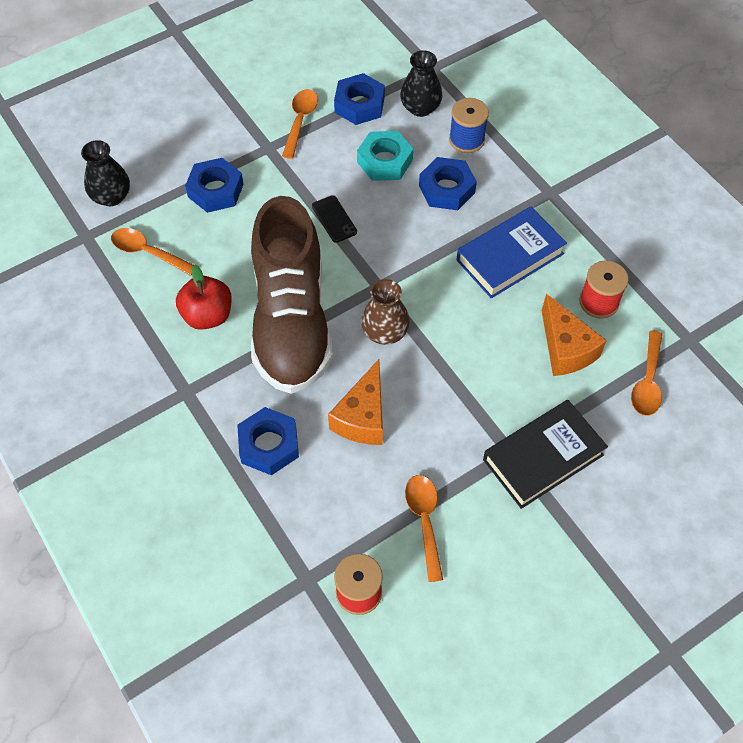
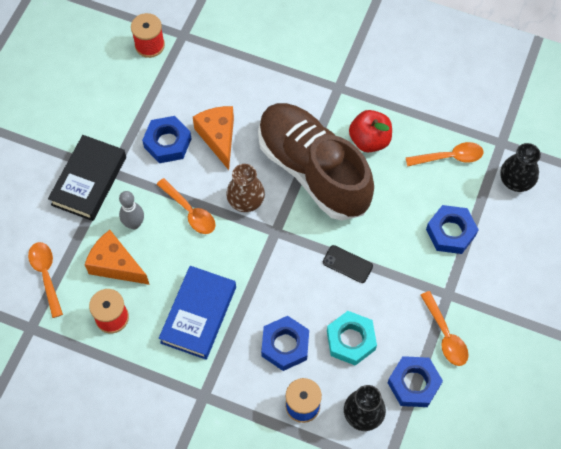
camera: 145 degrees right, 5 degrees up
(269, 445) = (262, 88): blue nut -> blue nut (167, 143)
(424, 521) = (138, 101): orange spoon -> orange spoon (190, 212)
(520, 379) = (134, 224): none -> grey bowling pin

